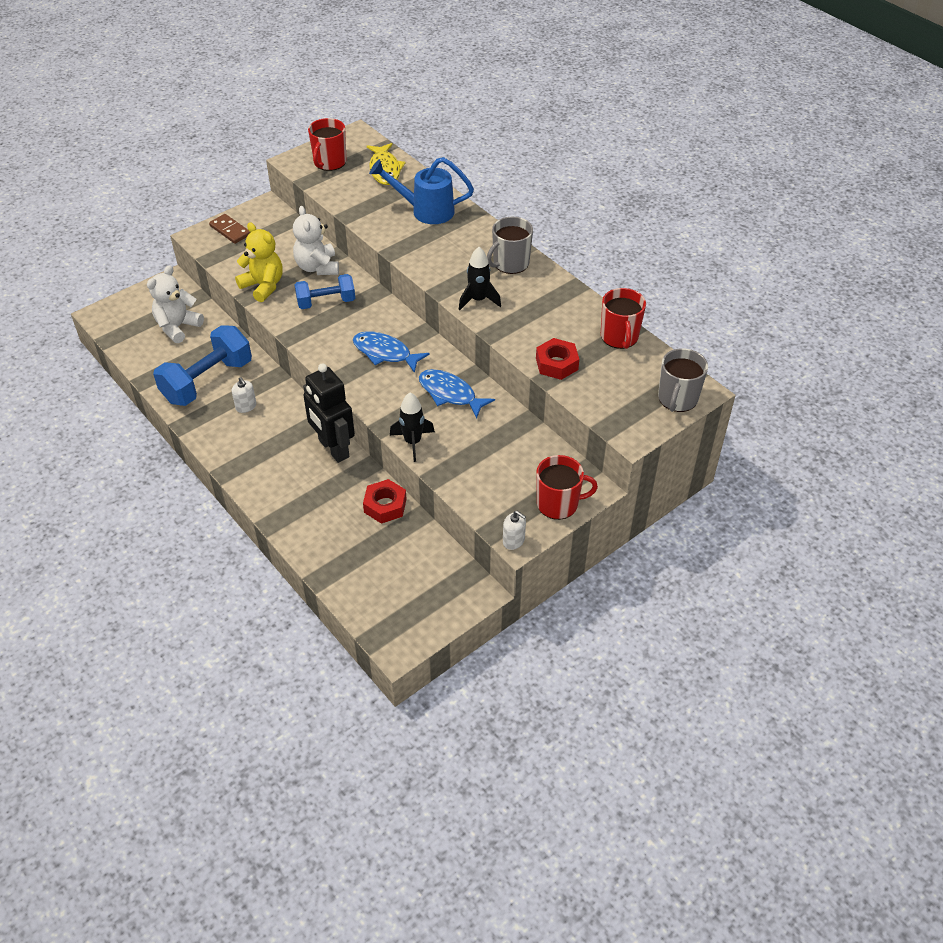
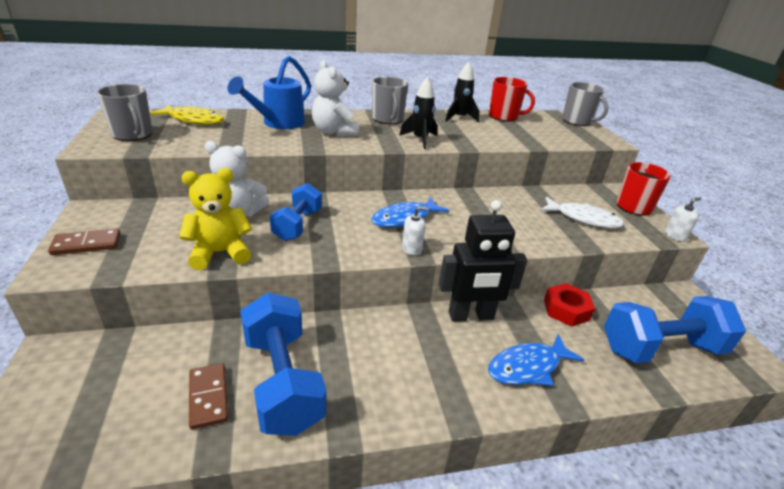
camera: 65 degrees left, 15 degrees down
(177, 327) = (147, 376): white teddy bear -> white teddy bear (334, 132)
(178, 358) = (208, 397): none -> brown domino
(246, 406) = (358, 360): white soap dispenser -> white soap dispenser (412, 248)
(329, 162) = (133, 134): red mug -> grey mug
(374, 574) = (660, 348): none -> blue dumbbell
(413, 442) = (537, 243): black rocket -> black rocket (459, 118)
(450, 394) = (484, 207): blue fish -> blue fish (528, 367)
(490, 467) = (583, 219): none -> white fish
(556, 364) = (520, 139): red nut -> none

